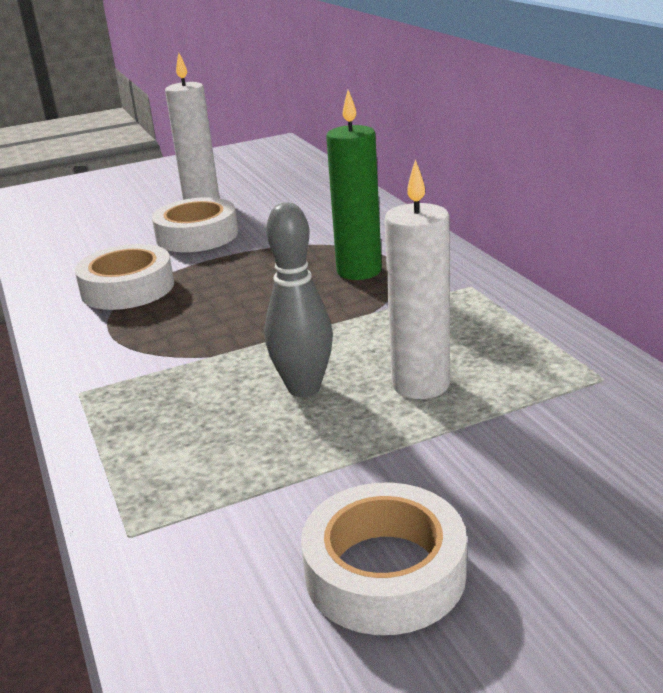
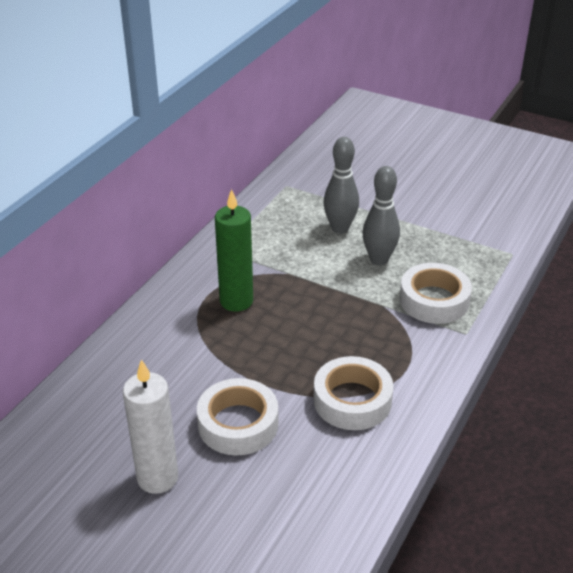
camera: 130 degrees left, 10 degrees up
(385, 572) = (454, 194): white tape -> white tape (434, 300)
(421, 384) = (340, 228): white candle -> grey bowling pin

